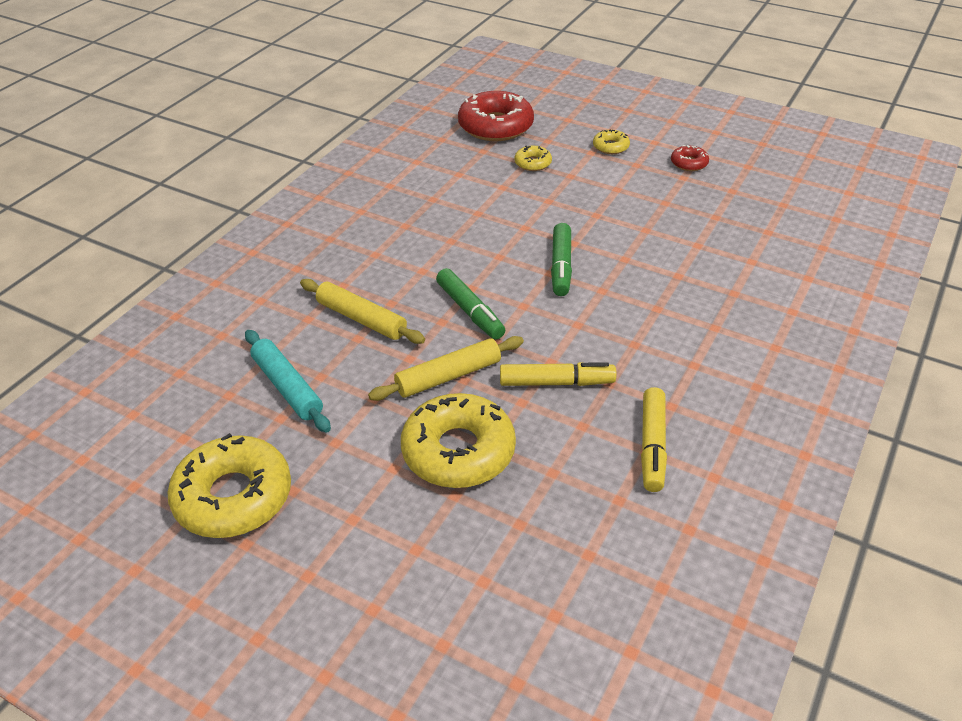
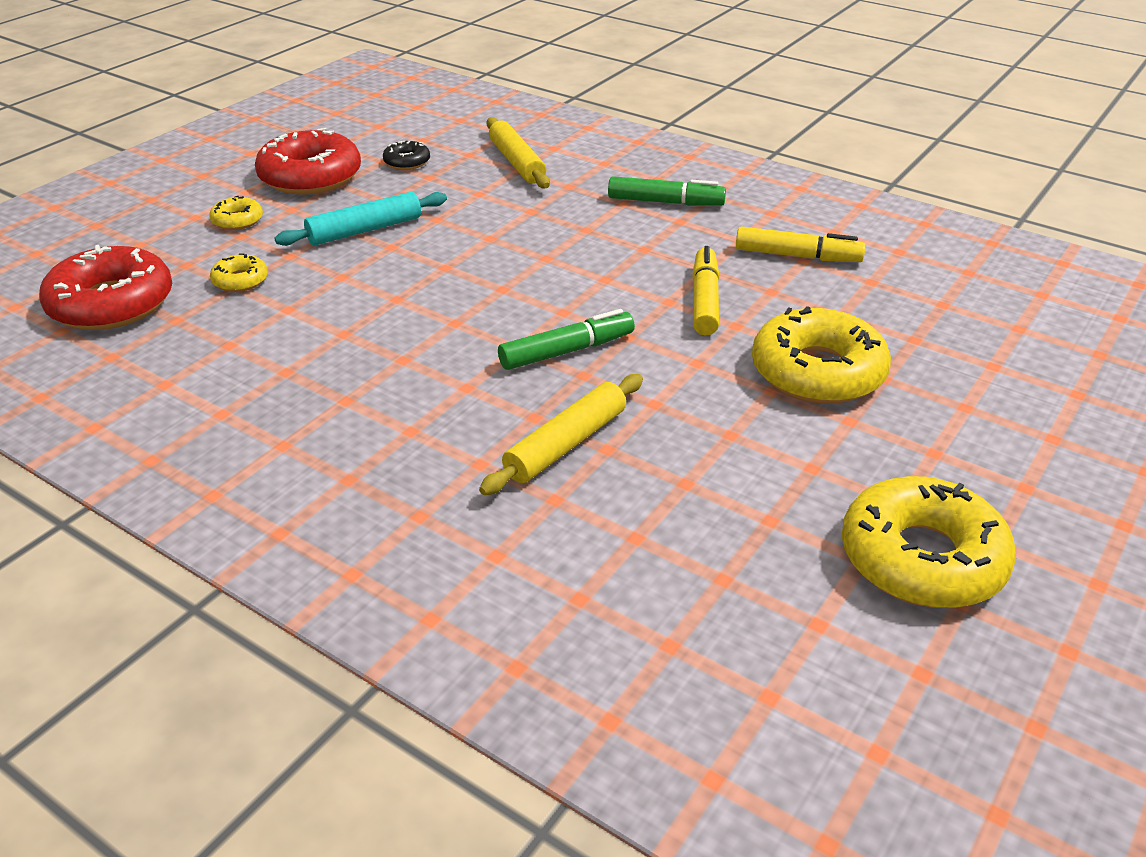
camera: 85 degrees left, 5 degrees down
(287, 387) = (708, 515): turquoise rolling pin -> turquoise rolling pin (365, 230)
(448, 376) = (691, 373): yellow rolling pin -> yellow rolling pin (517, 162)
(561, 266) = (492, 279): green marker -> green marker (665, 202)
(689, 163) = (310, 177): red donut -> red donut, size x2.14
(736, 202) = (407, 162): none -> black donut

